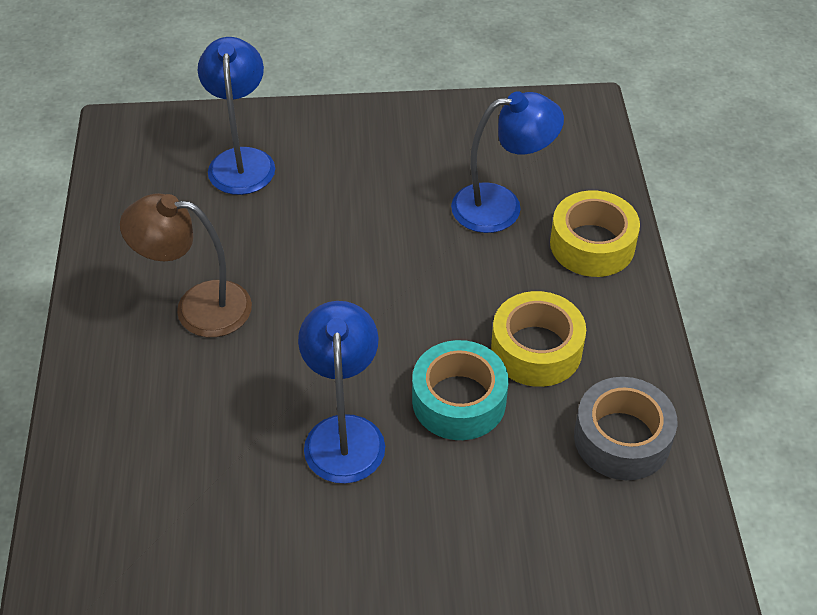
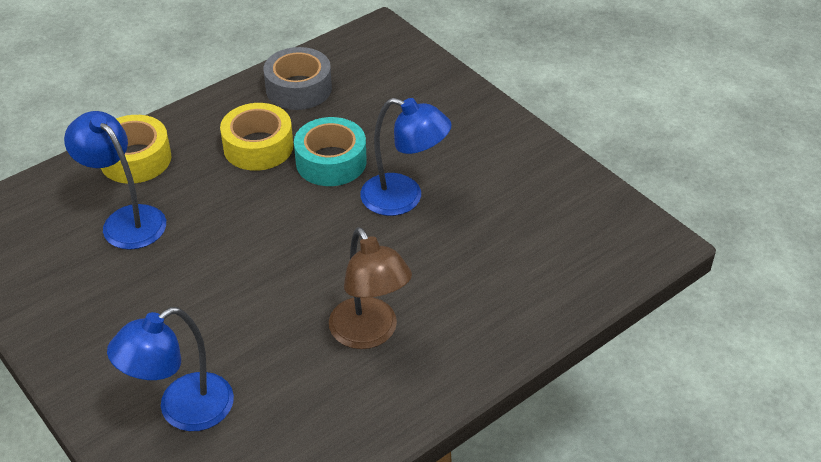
camera: 125 degrees left, 5 degrees down
(344, 433) = (404, 198): blue lamp -> blue lamp turned 120 degrees counterclockwise

